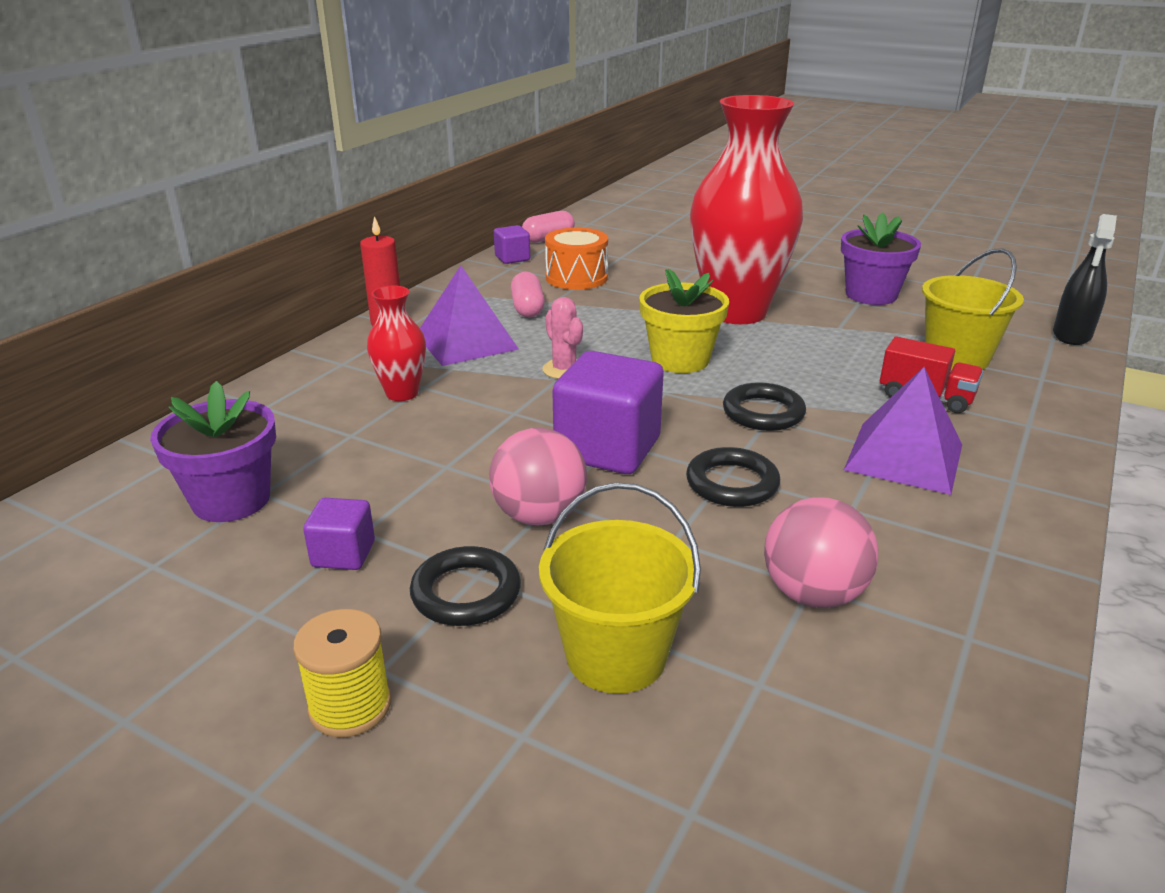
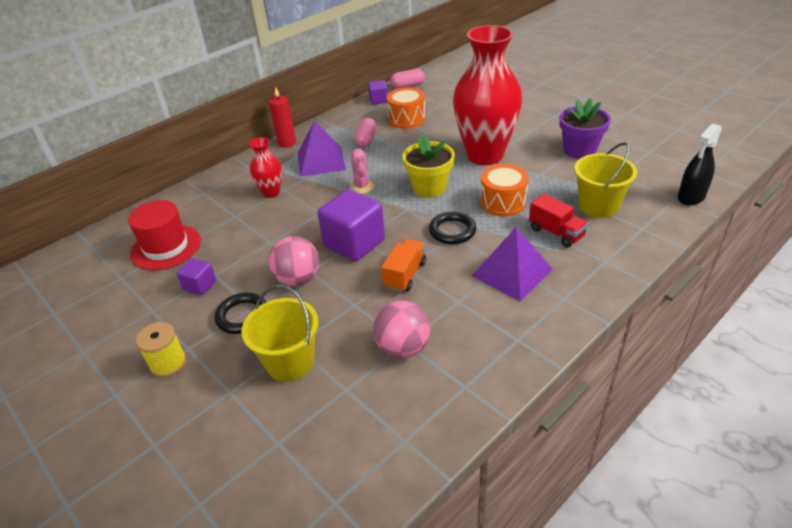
camera: 20 degrees right, 10 degrees up
(231, 500) = (166, 247): purple flower pot -> red hat
(732, 483) = (405, 275): black ring -> orange truck
(812, 367) = (502, 202): none -> orange drum

